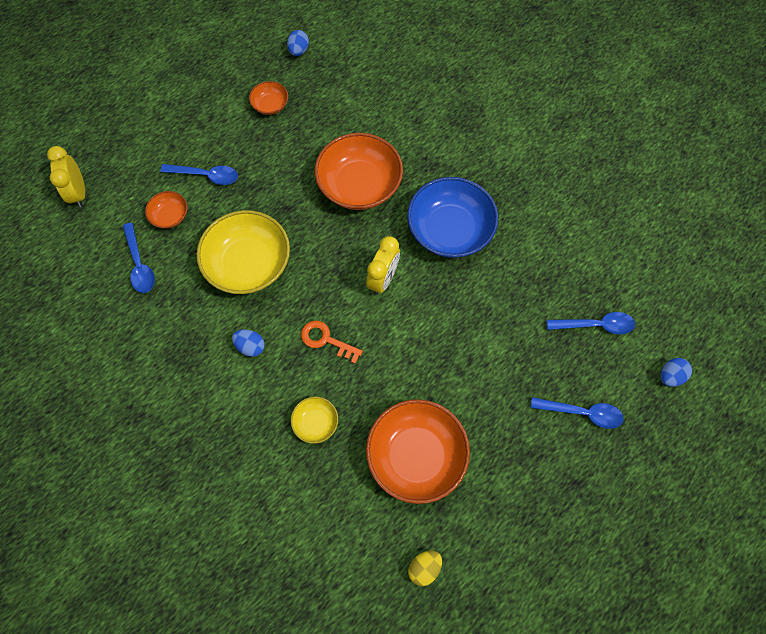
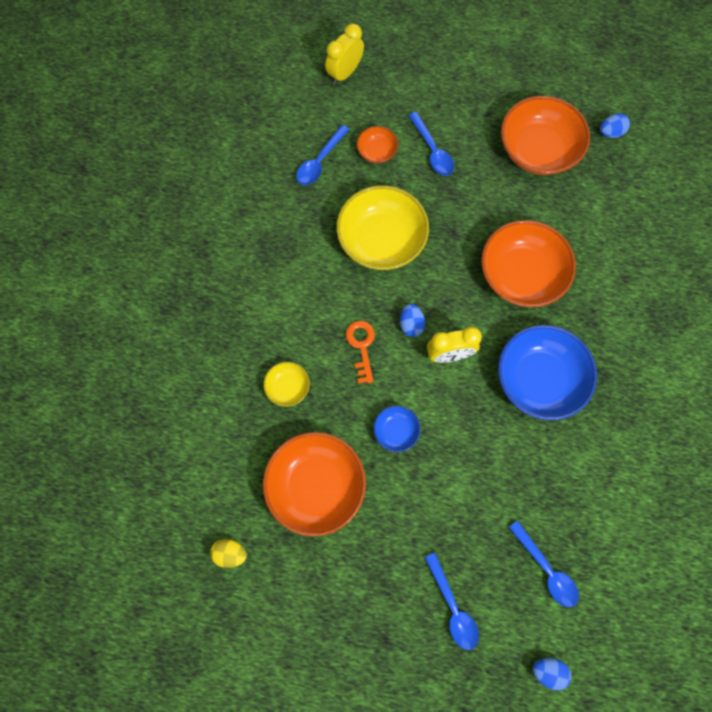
camera: 55 degrees right, 5 degrees up
(250, 346) = (314, 292): blue egg -> blue egg (411, 324)
(270, 105) = (538, 150): orange bowl -> orange bowl, size x2.10
(415, 361) = (396, 431): none -> blue bowl

